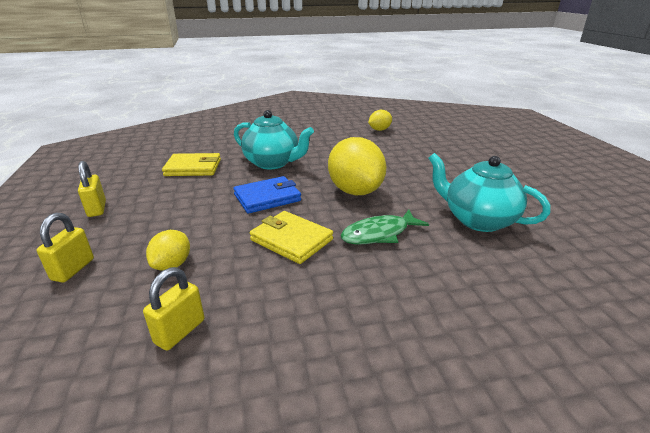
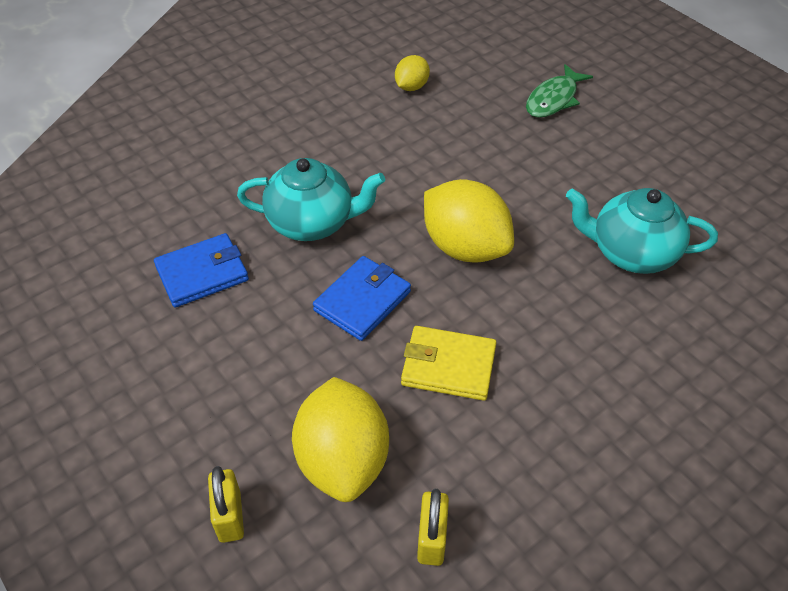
camera: 25 degrees left, 20 degrees up
(97, 209) = (145, 409): yellow padlock -> none
(172, 265) = (343, 460): yellow lemon -> yellow lemon, size x1.94
(193, 168) = (202, 273): yellow wallet -> blue wallet
(379, 234) = (539, 318): green fish -> green fish (553, 99)

